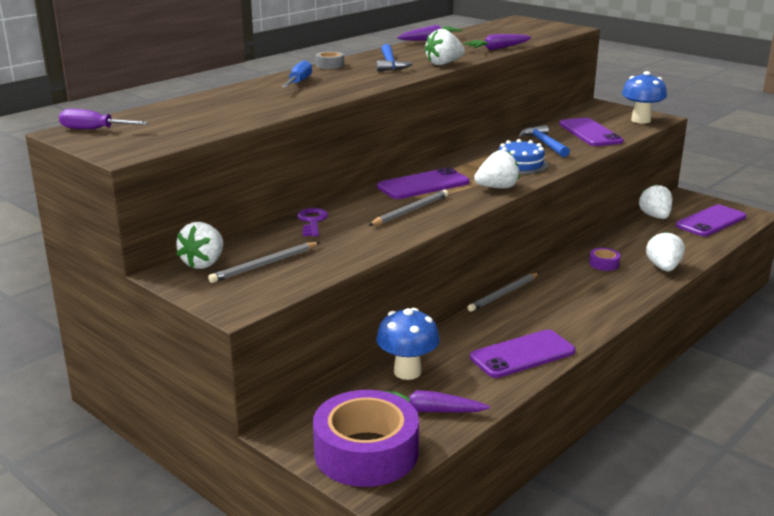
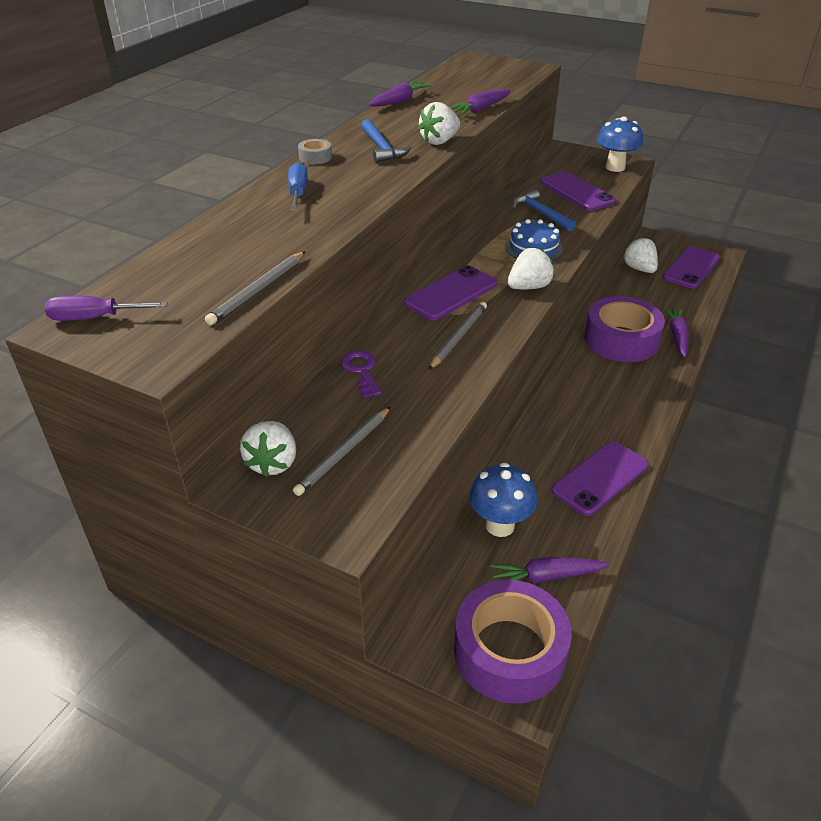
camera: 15 degrees left, 15 degrees up
(503, 294) = (545, 397): grey pencil -> grey pencil (258, 290)
(604, 264) = (621, 340): purple tape -> purple tape, size x2.49
(663, 268) = (677, 336): white strawberry -> purple carrot

